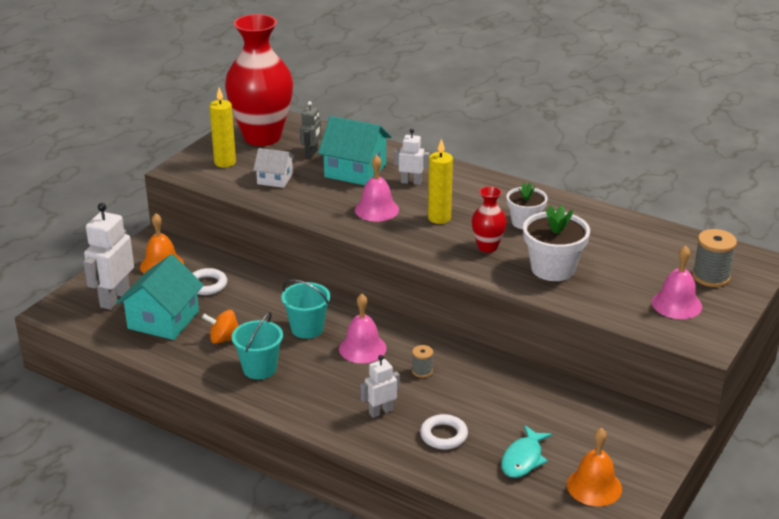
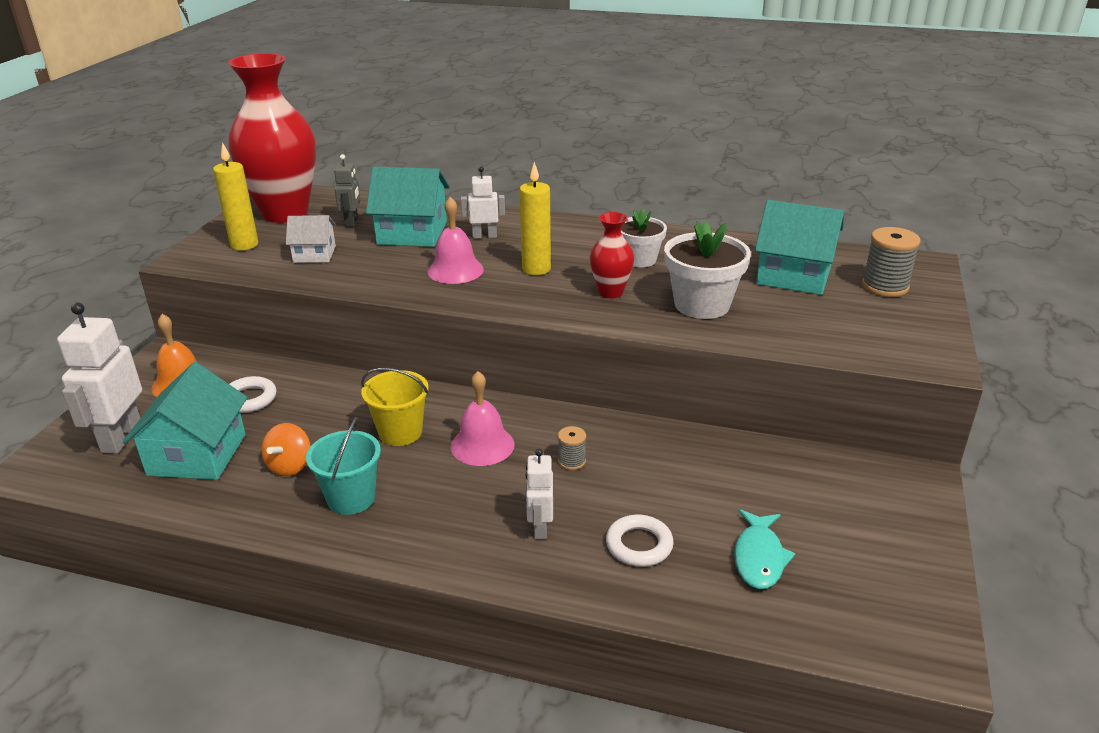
camera: 15 degrees left, 0 degrees up
(224, 339) = (290, 466): orange spinning top -> orange spinning top turned 60 degrees counterclockwise
(307, 328) = (400, 432): turquoise bucket -> yellow bucket
(380, 411) = (540, 527): white robot -> white robot turned 45 degrees counterclockwise
(594, 486) = (870, 578): orange bell -> none
(642, 255) = (794, 275): none -> turquoise house
(676, 304) = (870, 322): pink bell -> none

